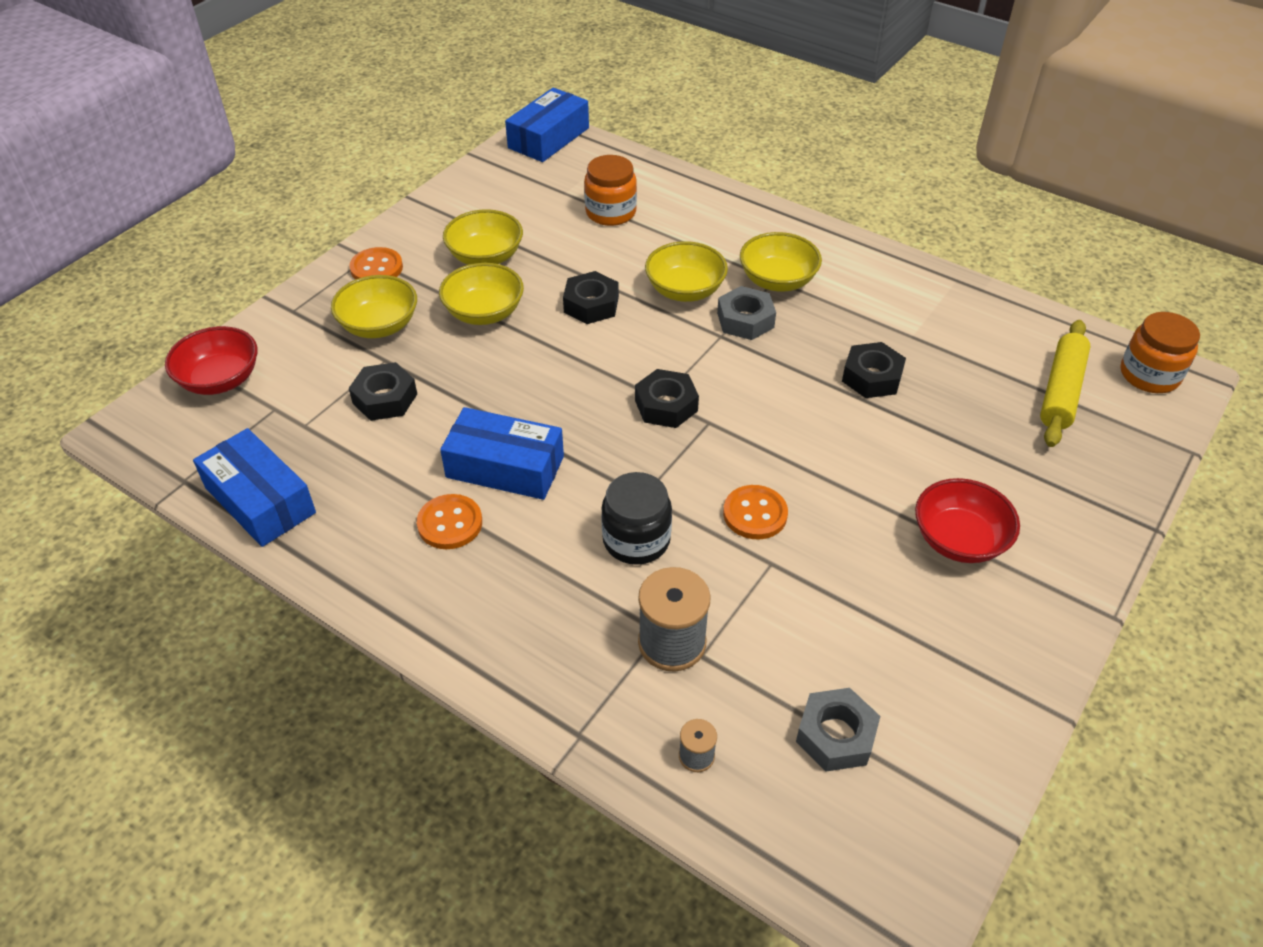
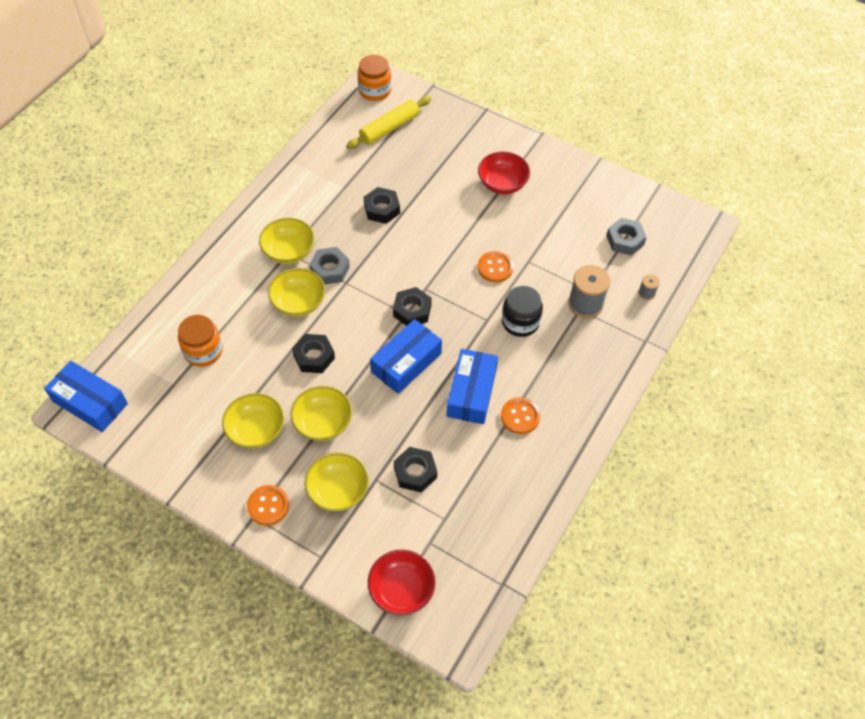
camera: 95 degrees left, 10 degrees up
(260, 500) = (514, 530): blue box -> blue box (406, 362)
(1061, 391) = (389, 128): yellow rolling pin -> yellow rolling pin turned 60 degrees counterclockwise

